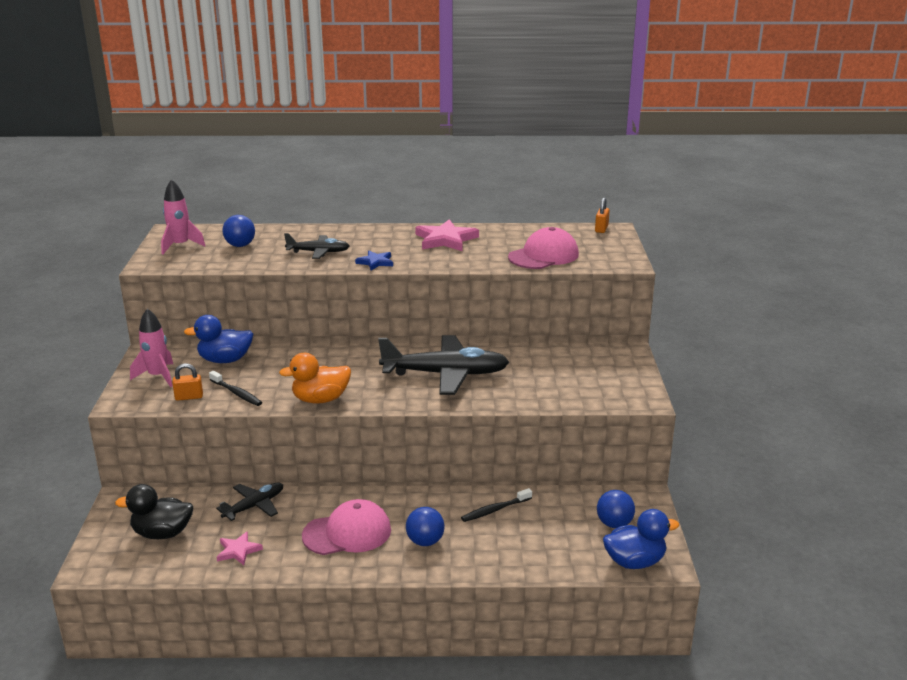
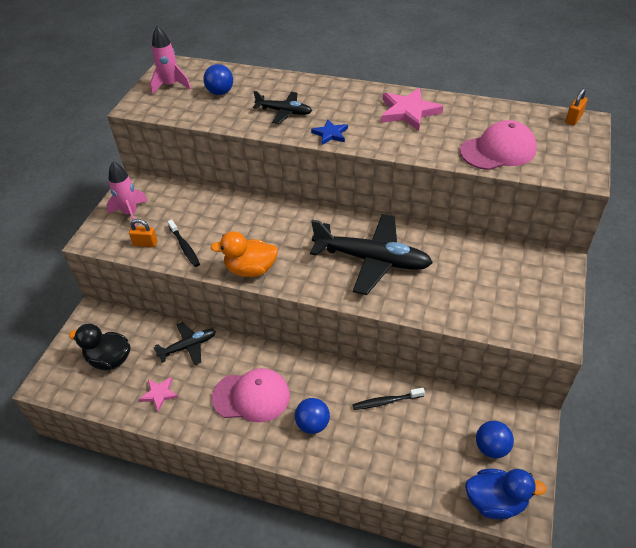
camera: 20 degrees right, 20 degrees up
(225, 360) = (190, 204): blue duck -> none

